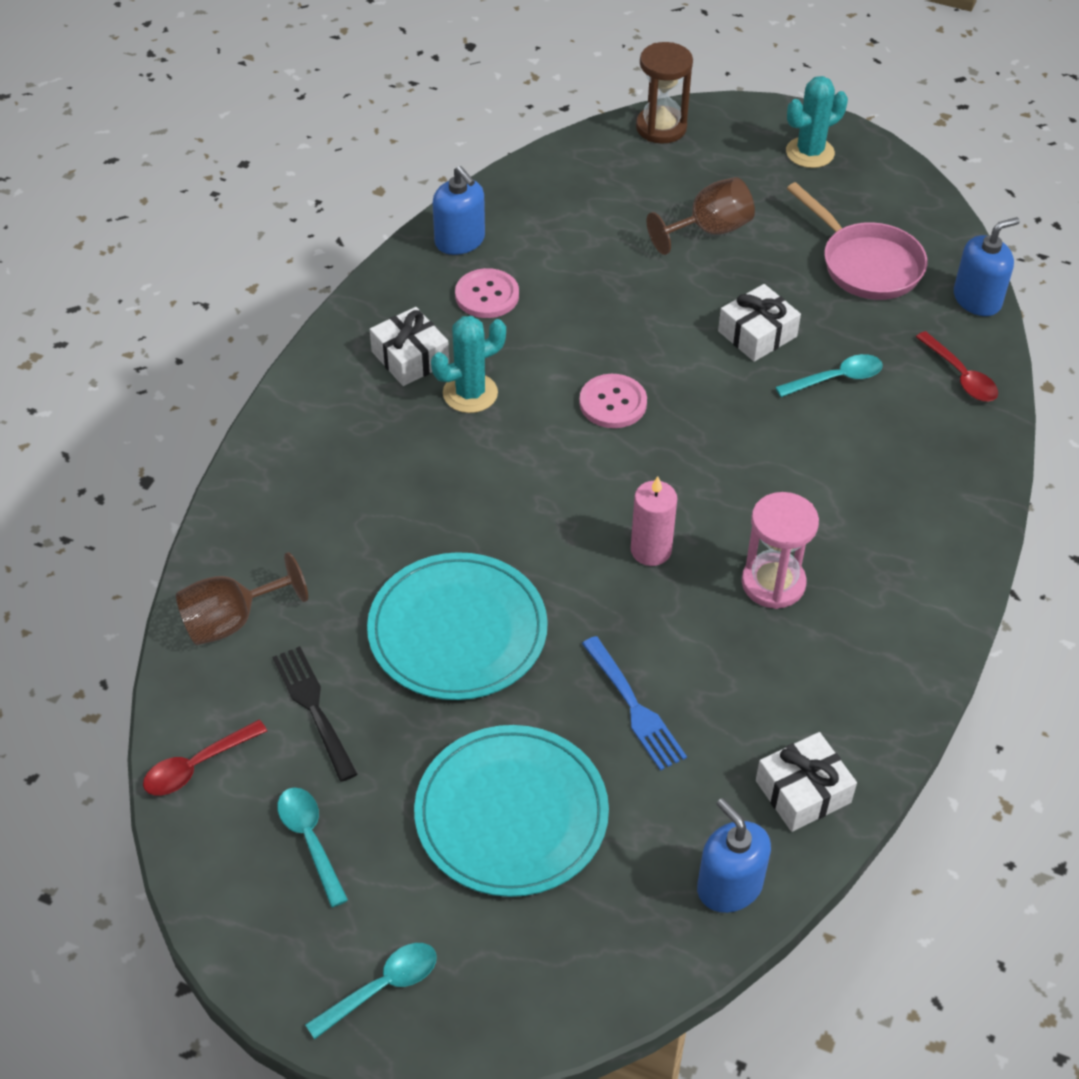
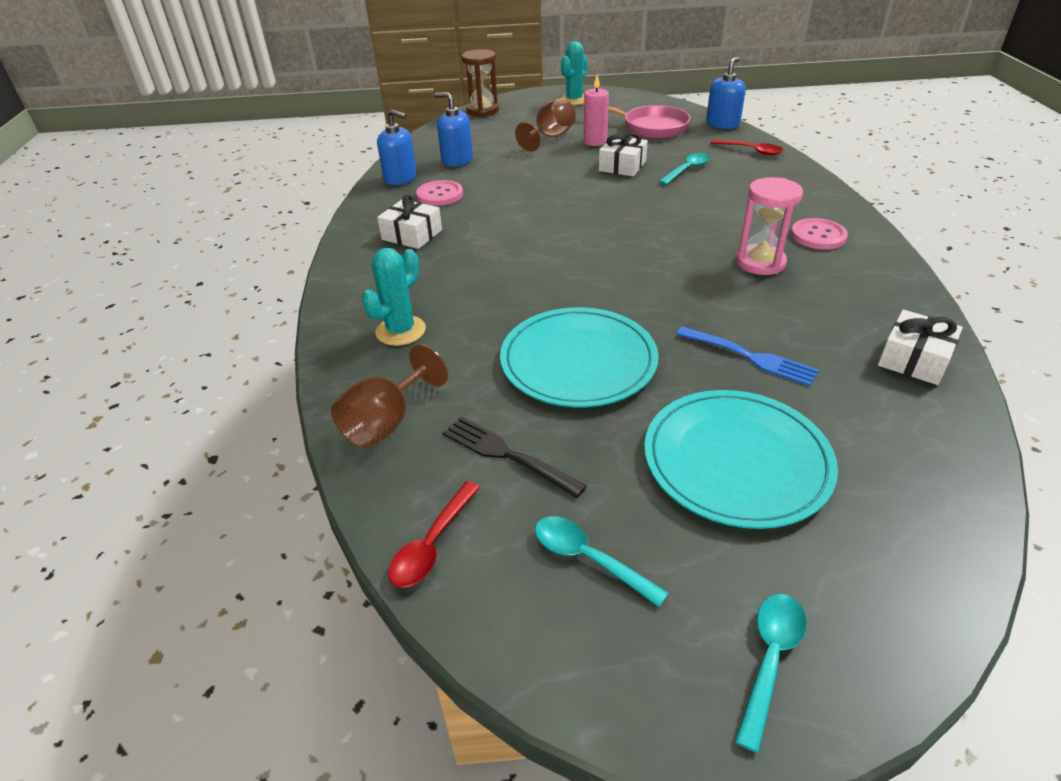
camera: 25 degrees left, 10 degrees down
(470, 393) = (469, 239): turquoise cactus -> turquoise cactus (401, 331)
(613, 403) = (568, 216): pink button -> pink button (818, 236)
(651, 550) = (667, 273): pink candle -> pink candle (595, 141)
(729, 886) = (942, 437): blue soap dispenser -> blue soap dispenser (457, 160)

